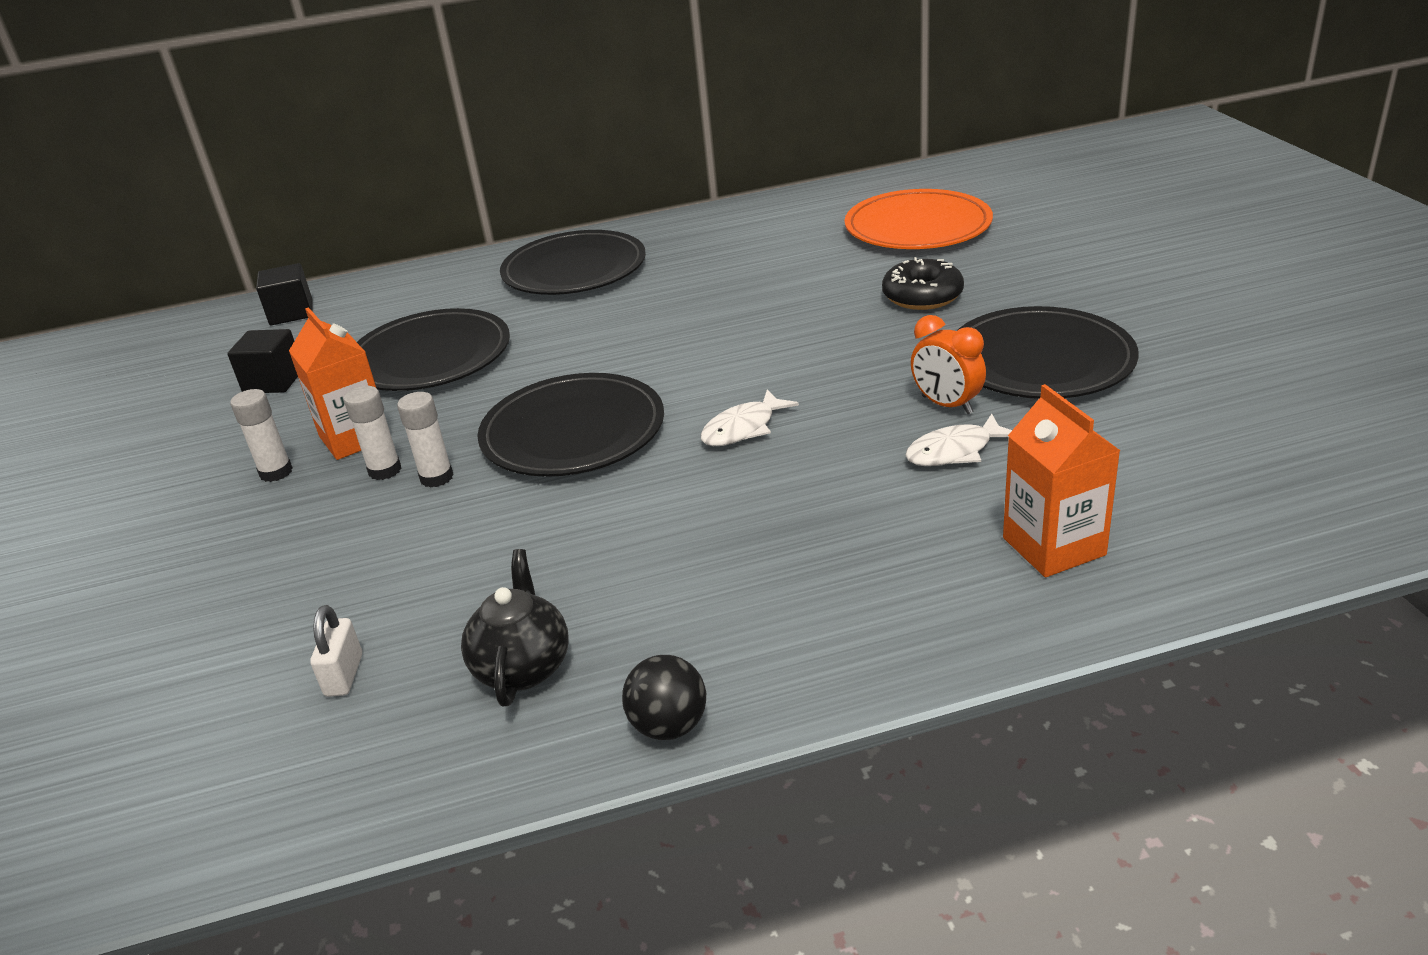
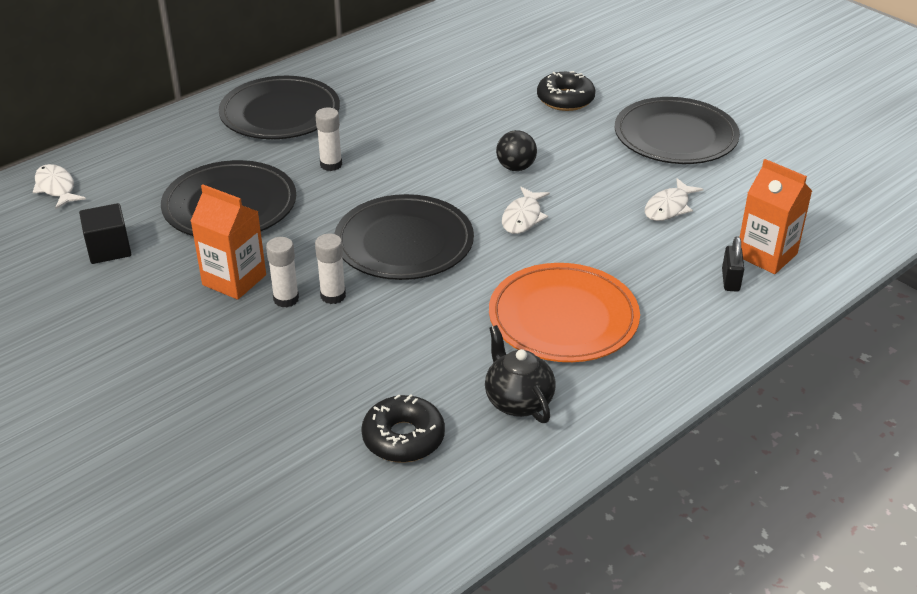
camera: 30 degrees left, 5 degrees up
(276, 472) = (196, 319): white glue stick -> white glue stick (331, 165)
(291, 313) = (56, 188): black cube -> white fish
(344, 675) = (403, 438): white padlock -> black donut
(669, 726) = (636, 409): black ball -> black ball (516, 167)
(917, 226) = (519, 43): orange plate -> orange plate (563, 318)
(947, 405) = (641, 177): orange clock -> none
(966, 571) = (730, 280): none -> black padlock

